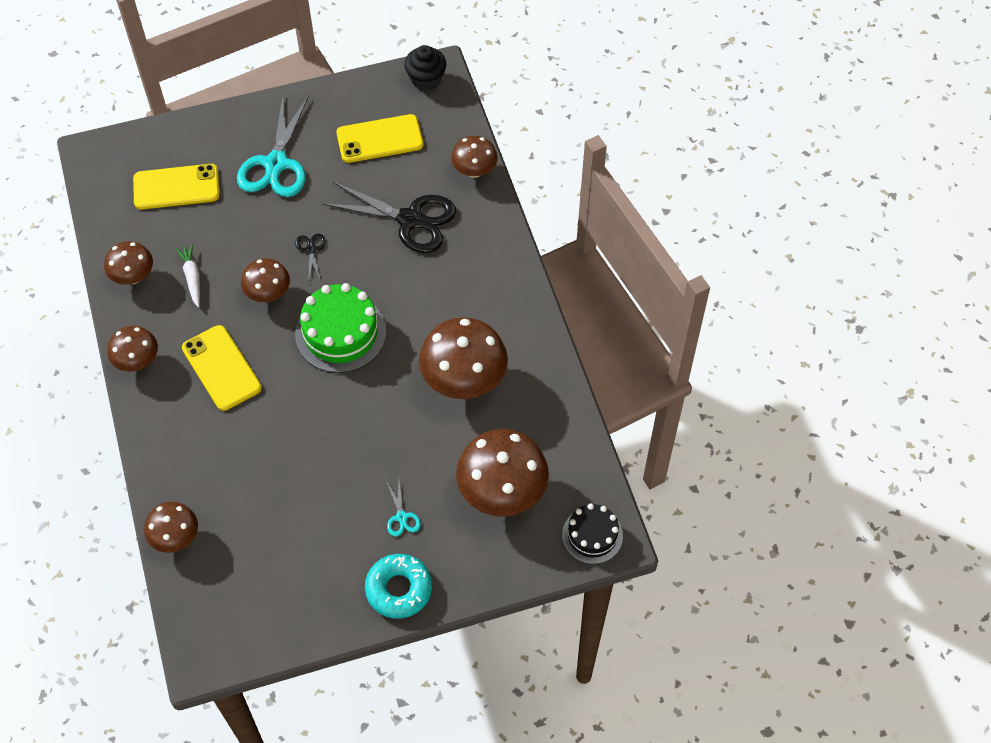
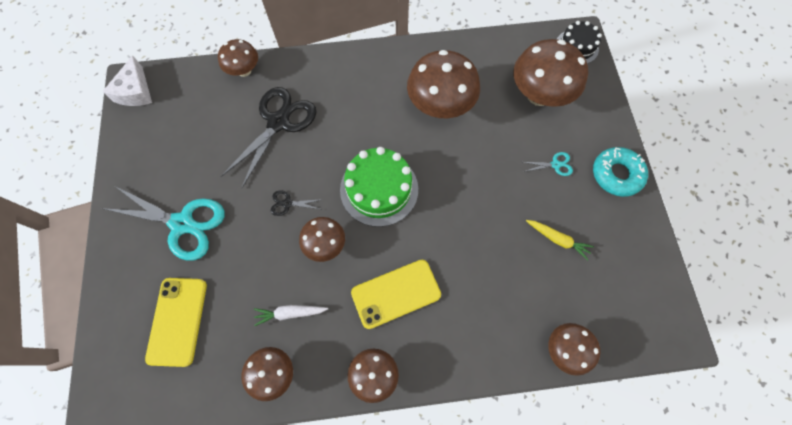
camera: 80 degrees left, 10 degrees up
(302, 524) = (557, 239): none -> yellow carrot
(380, 139) = (186, 135): yellow phone -> none
(426, 79) = (135, 91): black cupcake -> white cheese

